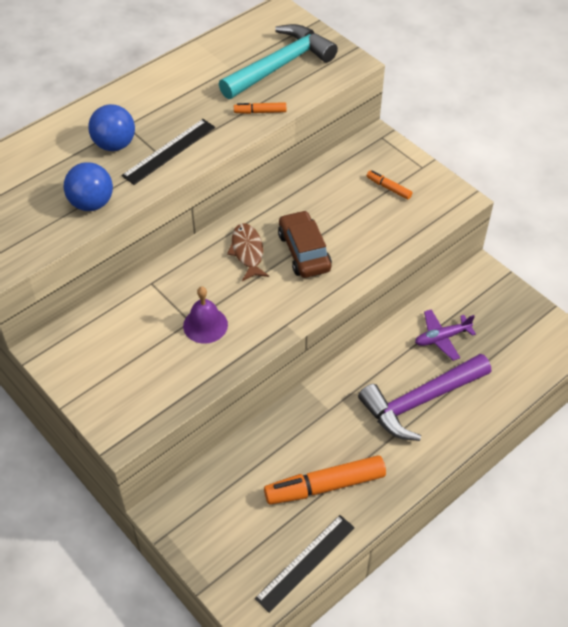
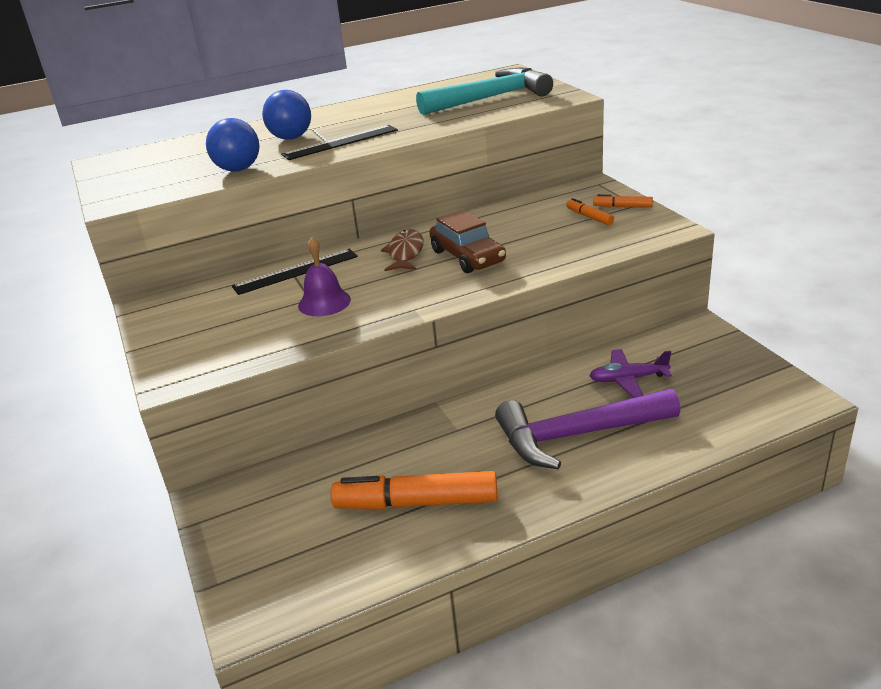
camera: 20 degrees right, 20 degrees down
(260, 112) = (450, 122): orange marker -> orange marker (622, 207)
(304, 252) = (467, 256): brown car -> brown car turned 150 degrees clockwise
(305, 562) = (350, 581): black ruler -> black ruler (295, 271)

